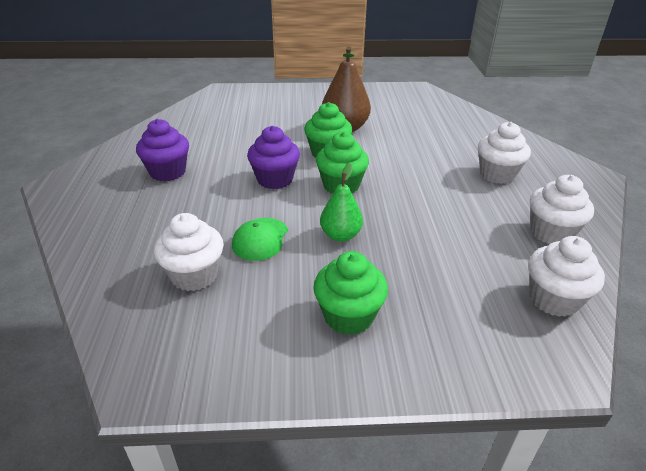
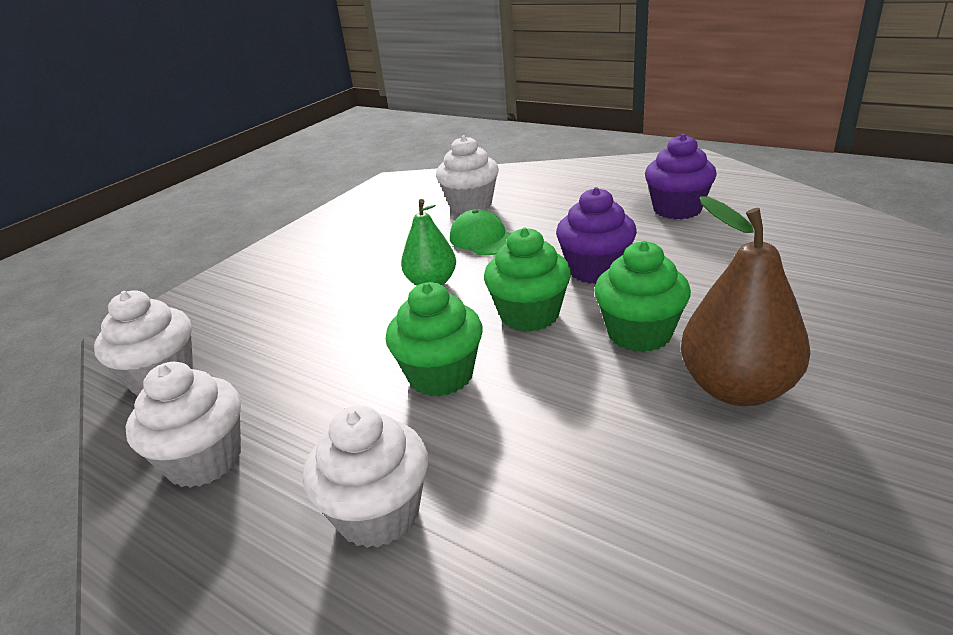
camera: 130 degrees right, 5 degrees down
(348, 316) = (332, 256): green cupcake -> green cupcake (441, 375)

